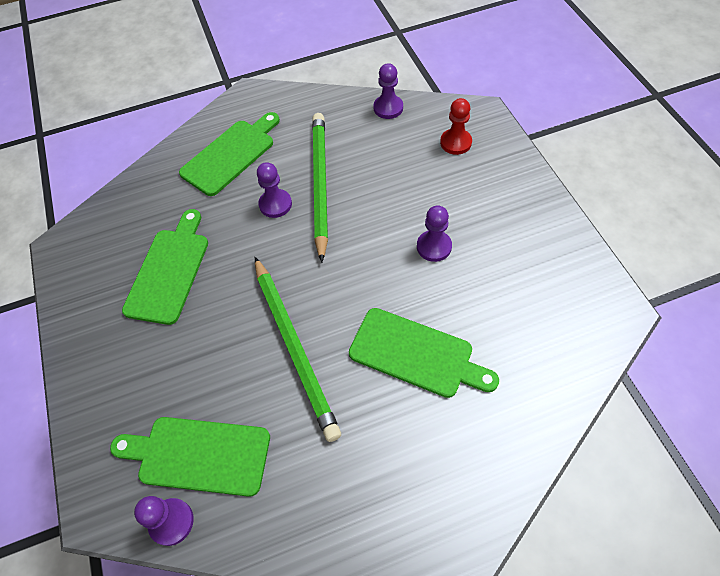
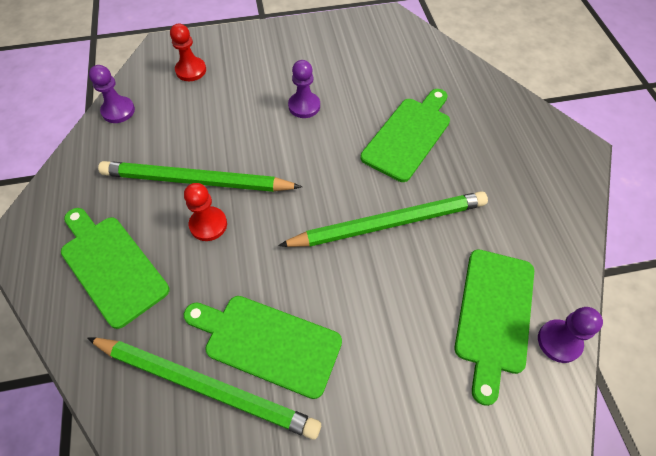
camera: 85 degrees left, 0 degrees up
(136, 239) = (205, 385): none -> green pencil
(275, 204) = (208, 225): purple pawn -> red pawn

